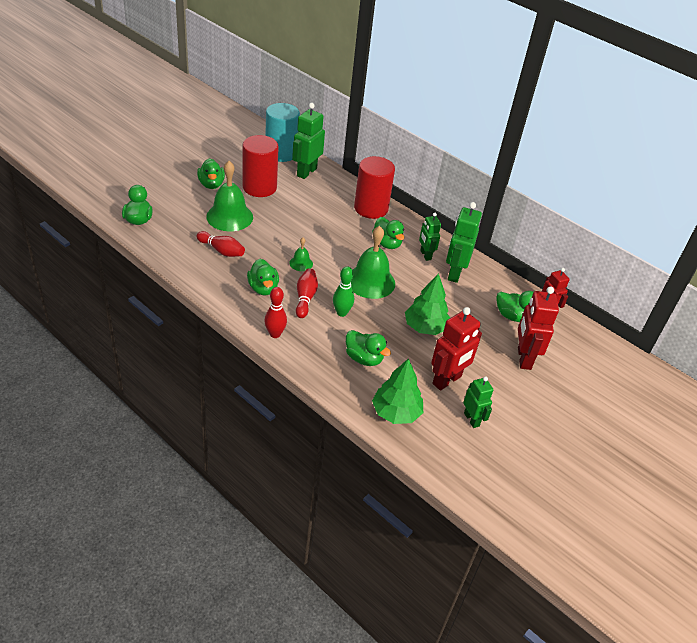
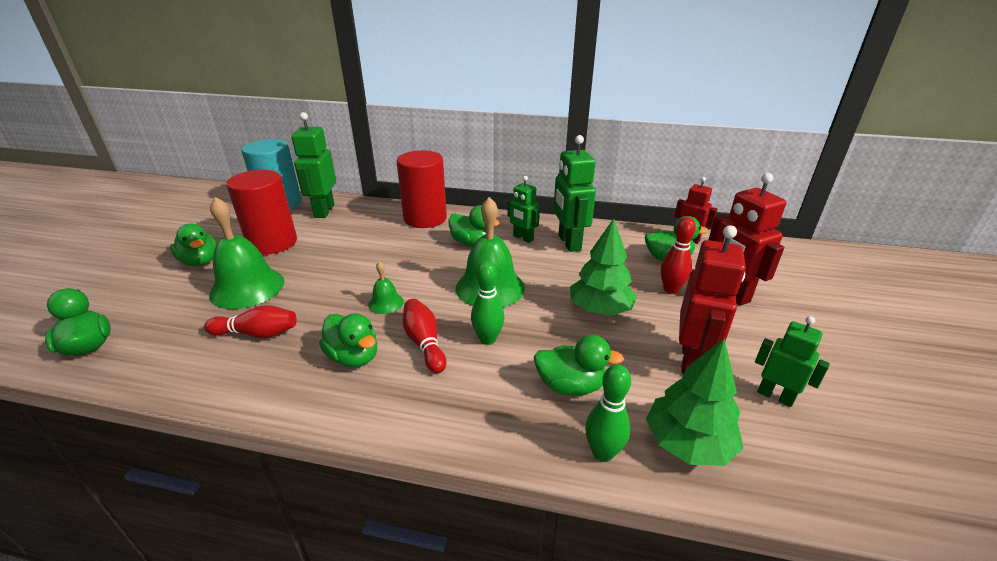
camera: 25 degrees left, 10 degrees down
(275, 334) = (417, 416): red bowling pin -> red bowling pin (670, 289)
(349, 394) = (602, 453): none -> green bowling pin

